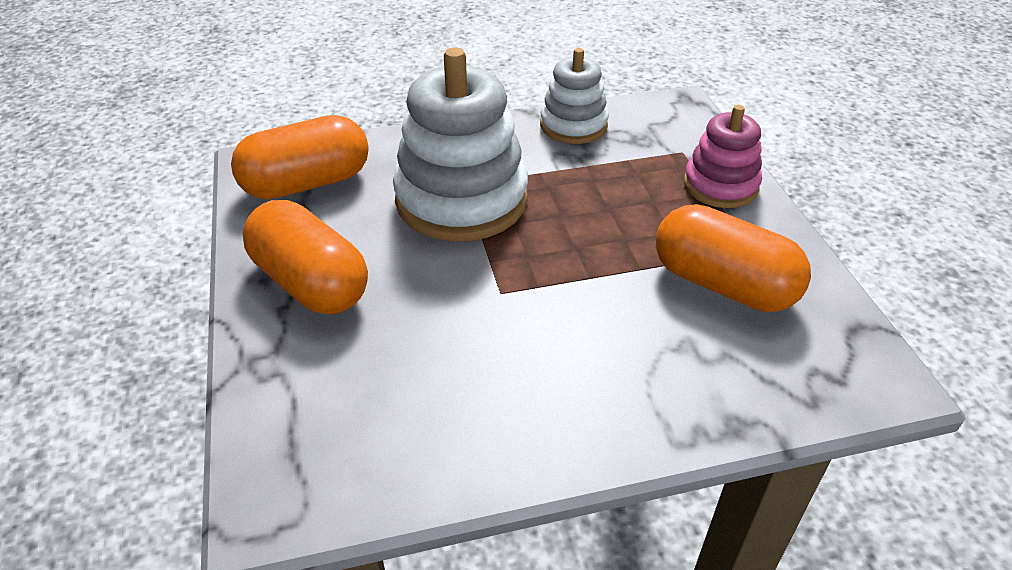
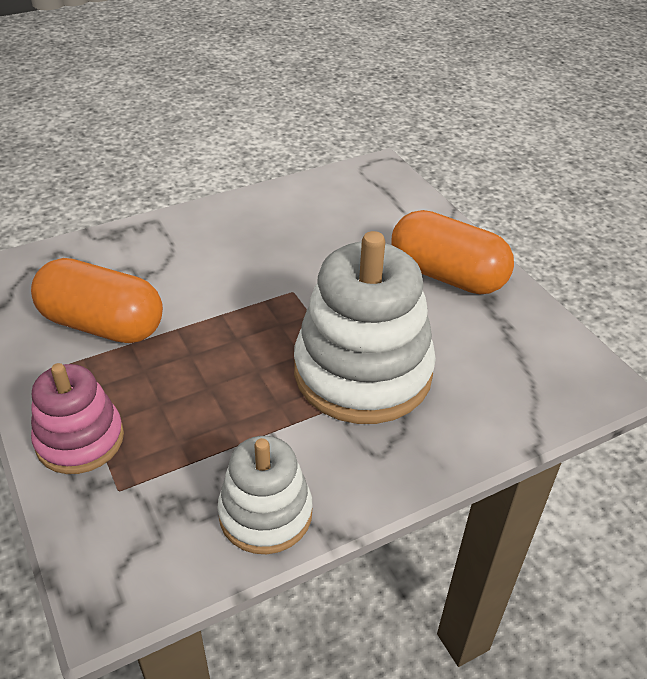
camera: 165 degrees right, 0 degrees up
(307, 183) = (528, 366): orange capsule -> none

